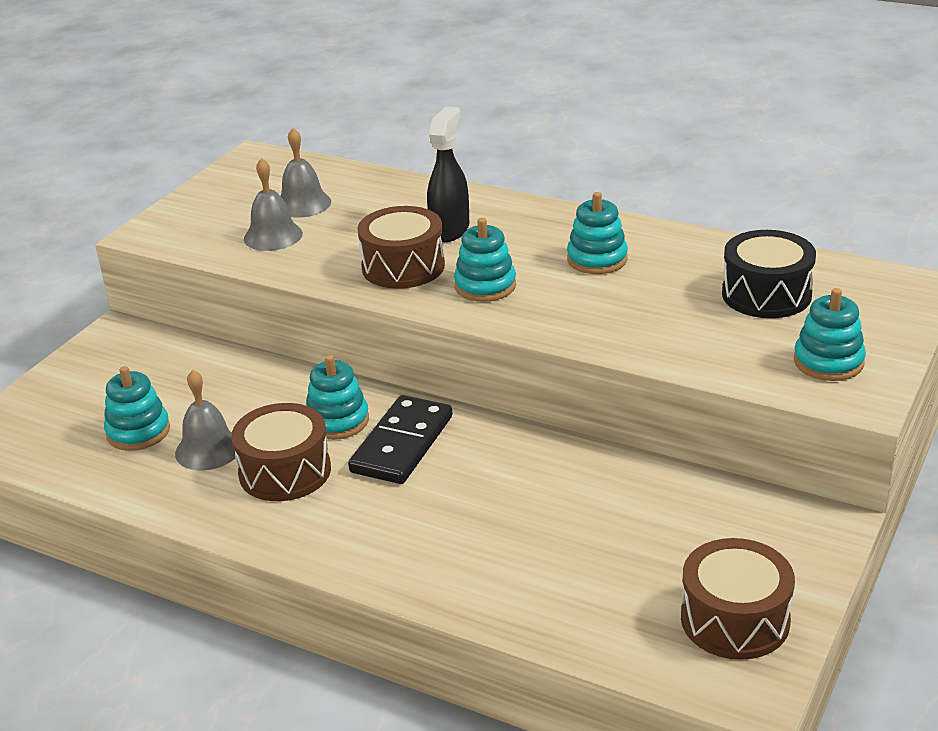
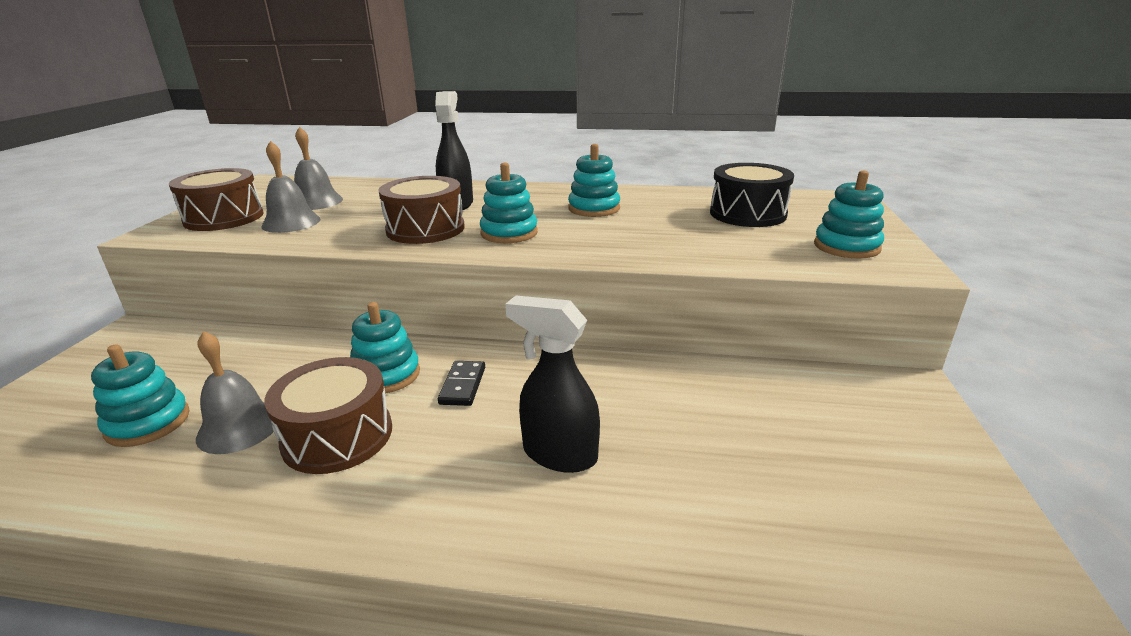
camera: 20 degrees left, 5 degrees down
(402, 444) = (462, 385): black domino -> black domino, size x0.53
(458, 521) = (559, 454): none -> black spray bottle
(735, 619) = (927, 505): brown drum -> brown drum (224, 218)

